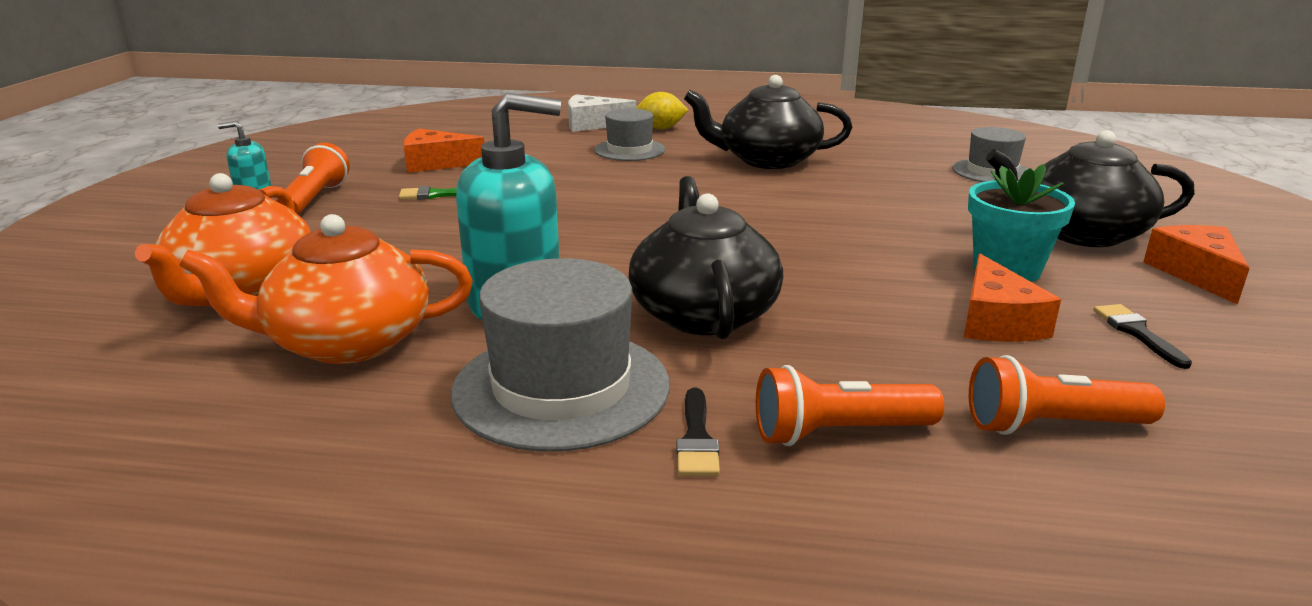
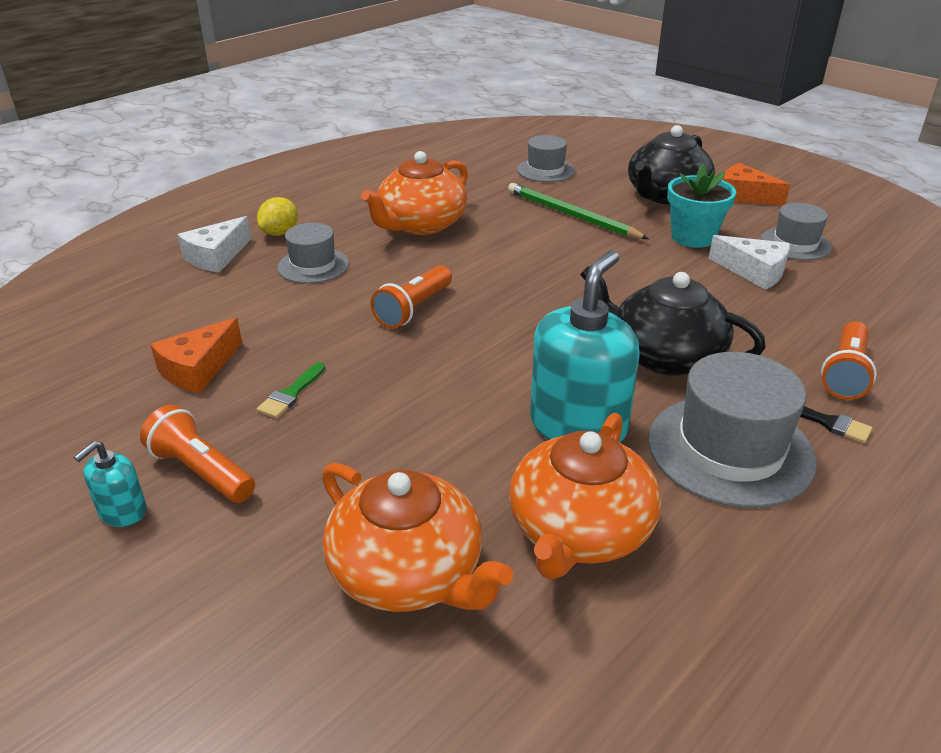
camera: 55 degrees left, 10 degrees up
(767, 160) = (421, 224): black teapot -> orange teapot
(918, 205) = (571, 215): none -> green pencil
(996, 321) = (754, 272): orange cheese -> white cheese
(1051, 425) = (872, 312): orange flashlight -> orange flashlight (413, 309)
(1137, 333) = (795, 244): black brush -> grey hat

